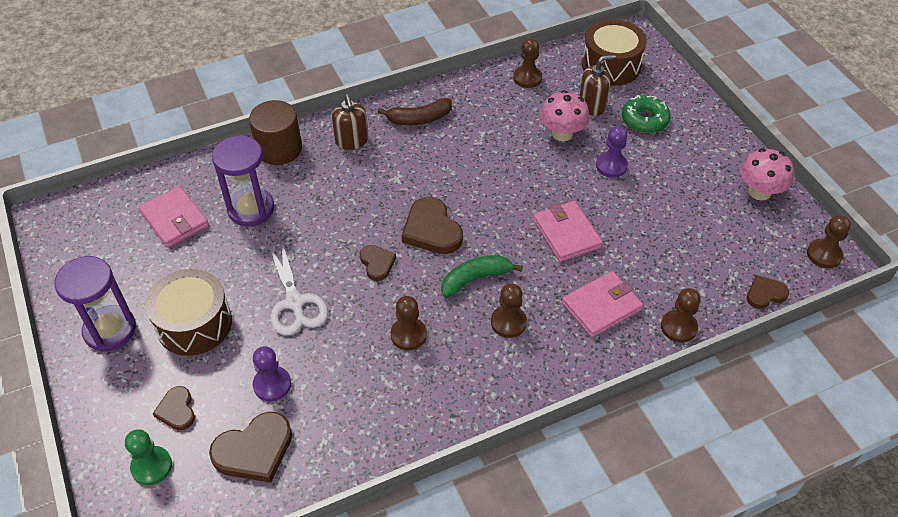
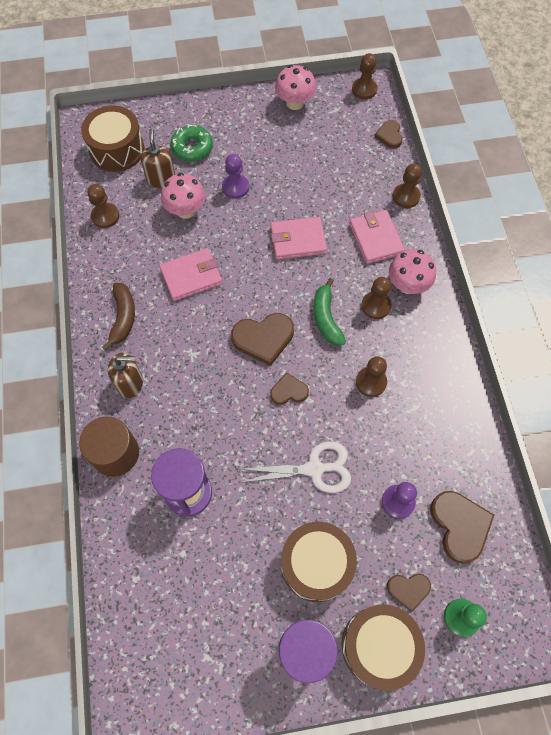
camera: 75 degrees left, 15 degrees up
(117, 392) = (378, 646): none -> brown drum
(174, 219) = (178, 572): pink wallet -> pink wallet (191, 276)
(549, 350) = (407, 285): none -> pink mushroom

